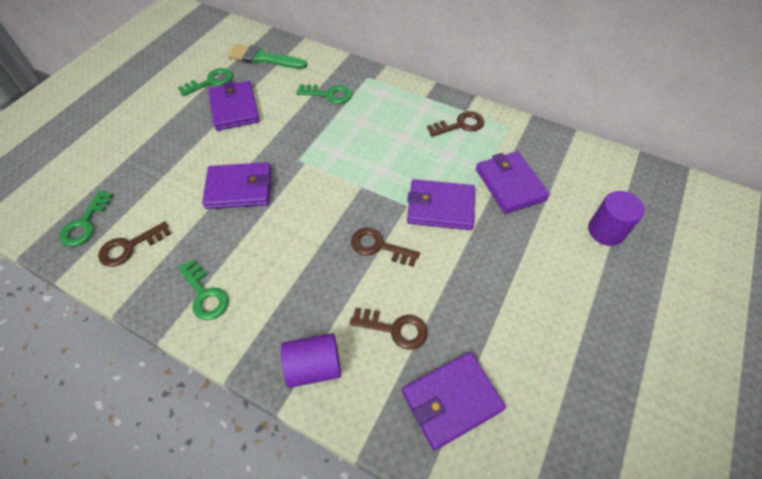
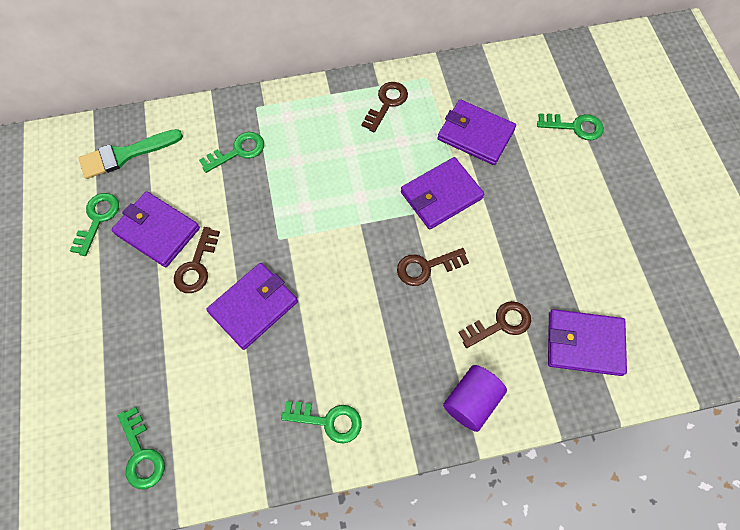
camera: 40 degrees left, 10 degrees up
(130, 247) = (213, 438): brown key -> brown key (196, 266)
(451, 400) = (584, 343): purple wallet -> purple wallet turned 75 degrees clockwise
(606, 231) = (574, 127): purple cylinder -> green key

